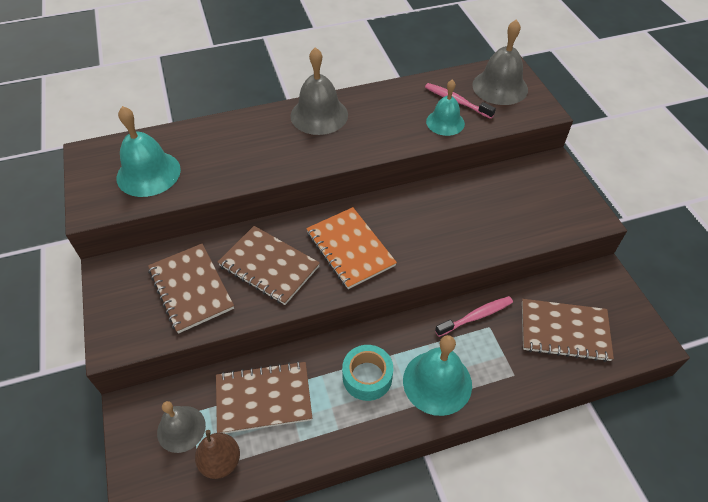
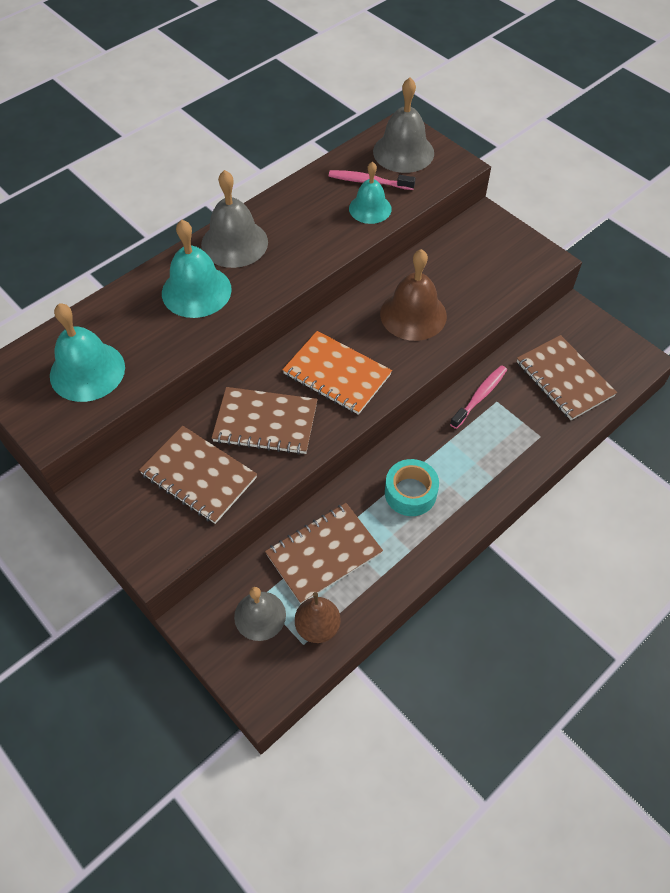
camera: 25 degrees left, 5 degrees up
(437, 382) = (476, 471): turquoise bell -> turquoise bell (196, 291)
(444, 223) = (413, 314): none -> brown bell
(564, 331) = (564, 379): brown notebook -> brown notebook turned 75 degrees clockwise

